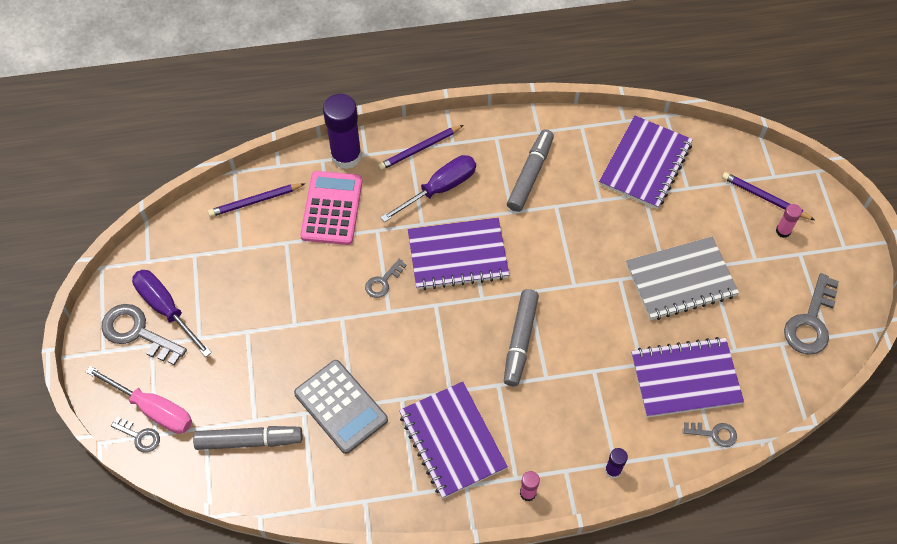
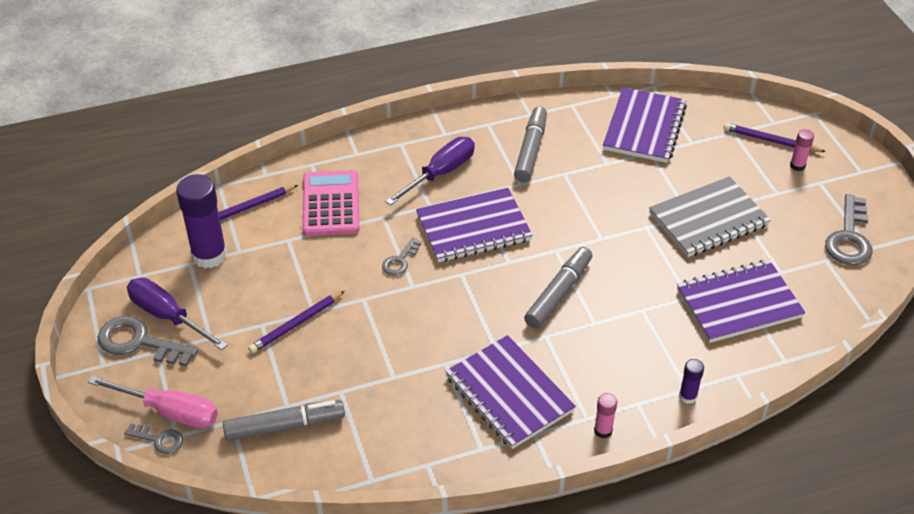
camera: 10 degrees left, 15 degrees down
(341, 406) = (380, 379): grey calculator -> none
(346, 156) = (336, 157): purple glue stick -> purple glue stick (209, 255)
(419, 149) = (411, 142): purple pencil -> purple pencil (296, 324)
(520, 340) = (558, 293): grey marker -> grey marker turned 150 degrees counterclockwise
(714, 434) = (783, 348): grey key -> none

